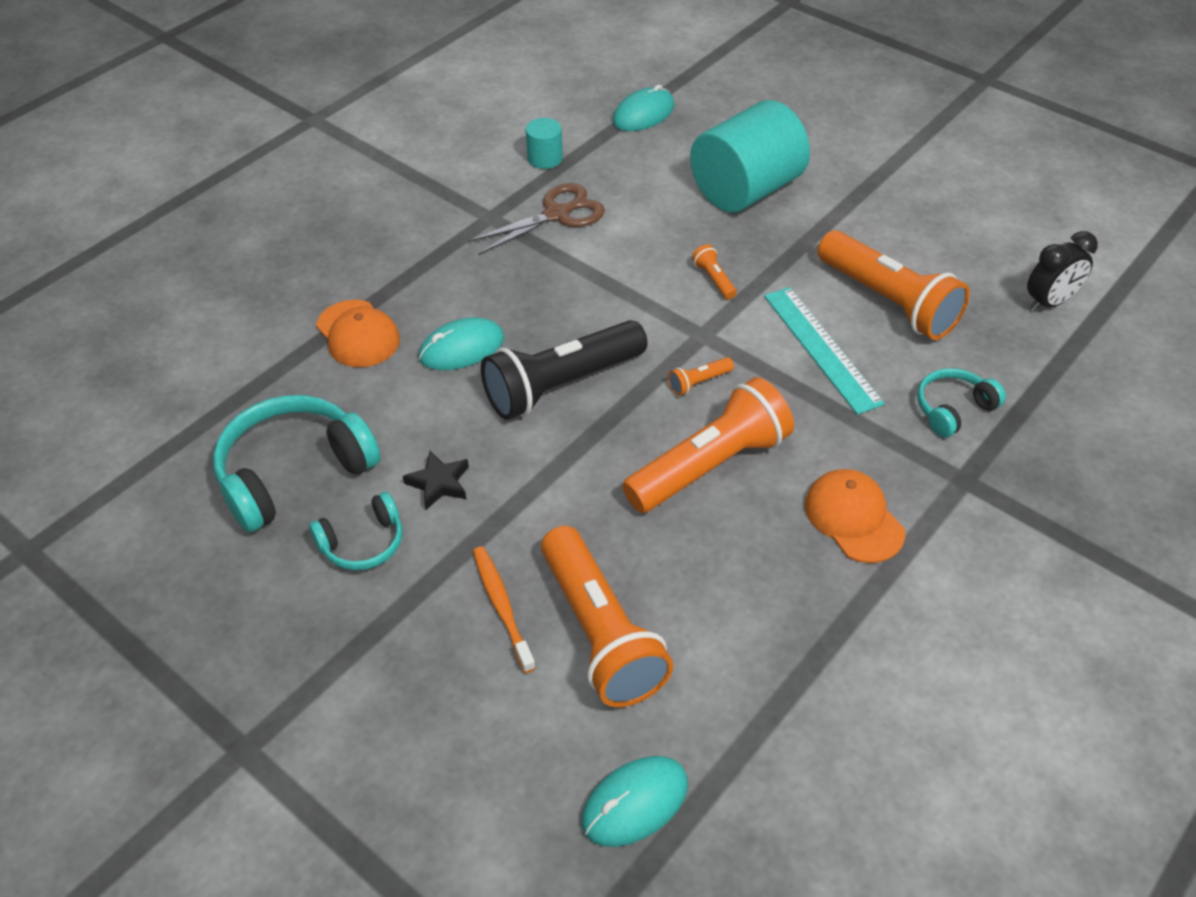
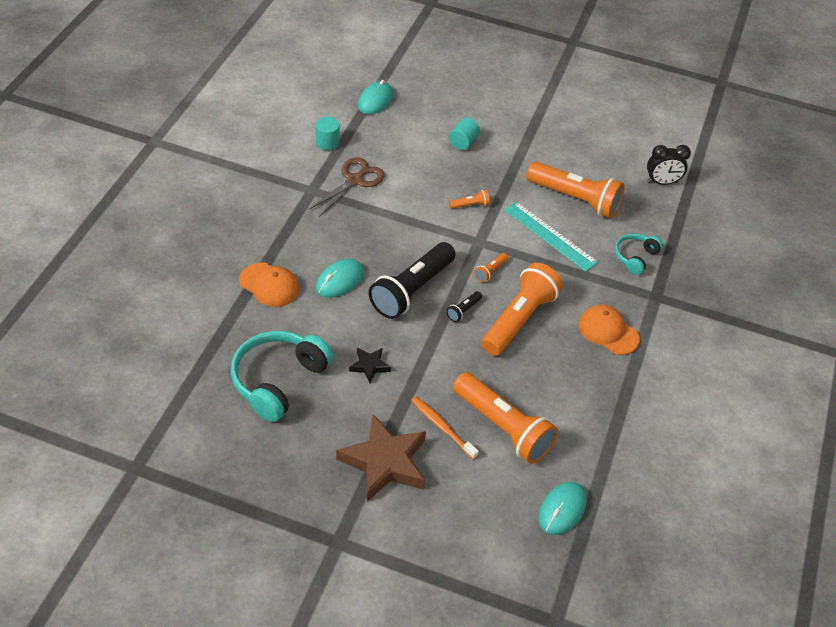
camera: 25 degrees left, 0 degrees up
(363, 543) = (343, 411): turquoise headphones -> none
(383, 639) = (384, 462): none -> brown star
(627, 432) = (463, 310): none -> black flashlight
(714, 279) = (470, 205): orange flashlight -> orange flashlight turned 120 degrees clockwise
(746, 190) = (463, 142): turquoise cylinder -> turquoise cylinder, size x0.44
(1049, 302) = (662, 182): black clock -> black clock turned 45 degrees clockwise

